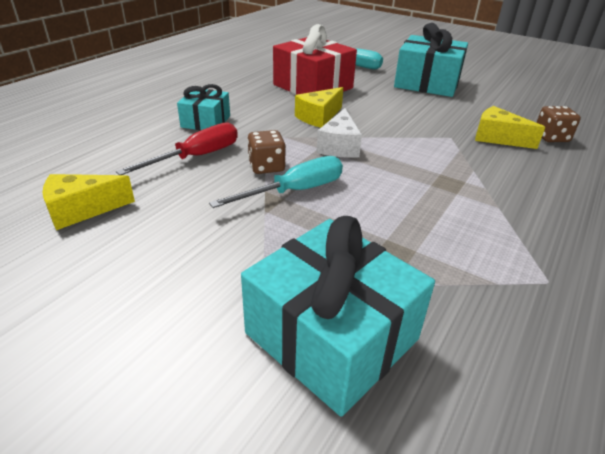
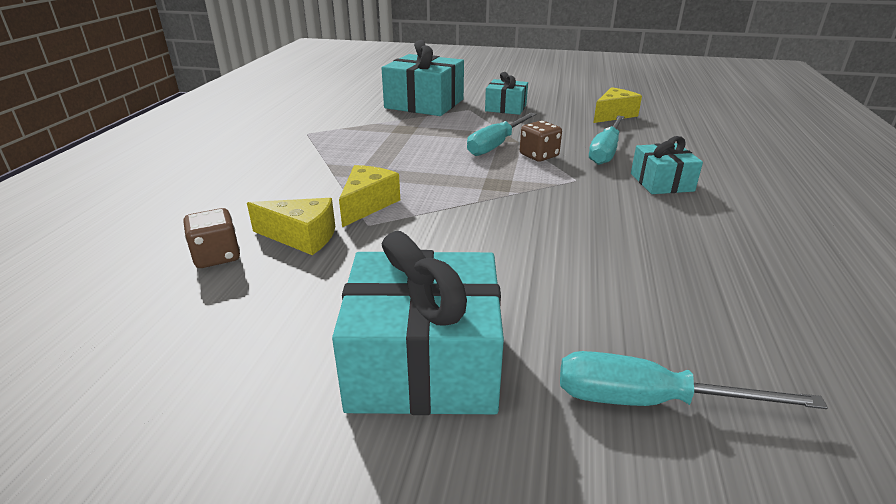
camera: 160 degrees right, 5 degrees down
(196, 157) = (605, 151): red screwdriver -> turquoise screwdriver
(200, 274) = (506, 108): none -> turquoise gift
(313, 86) = (630, 279): red gift -> none
(319, 117) = (551, 217): yellow cheese -> yellow cheese (367, 205)
(339, 146) = (493, 185): white cheese -> none

